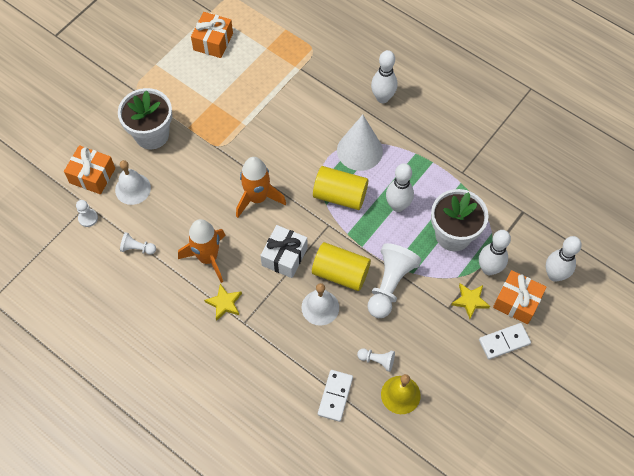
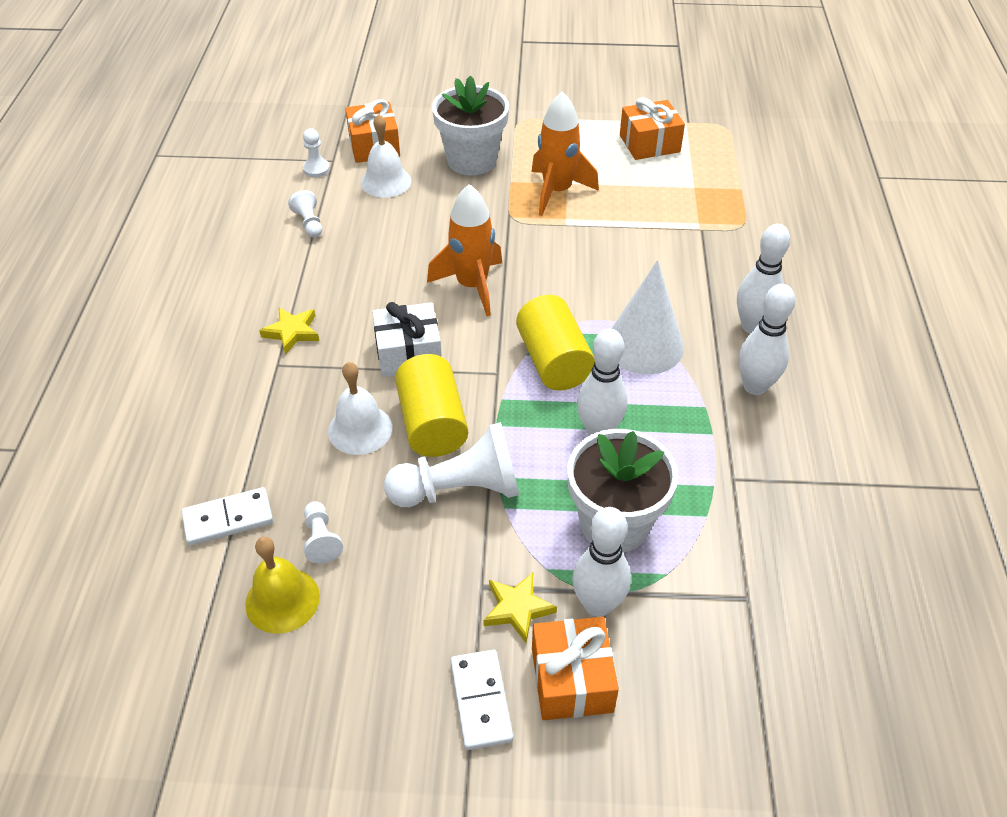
camera: 55 degrees right, 15 degrees down
(208, 258) = (346, 286): orange rocket -> orange rocket (557, 191)
(504, 342) = (481, 701): white domino -> white domino turned 45 degrees clockwise
(554, 275) = (673, 713): white bowling pin -> white bowling pin (755, 386)

